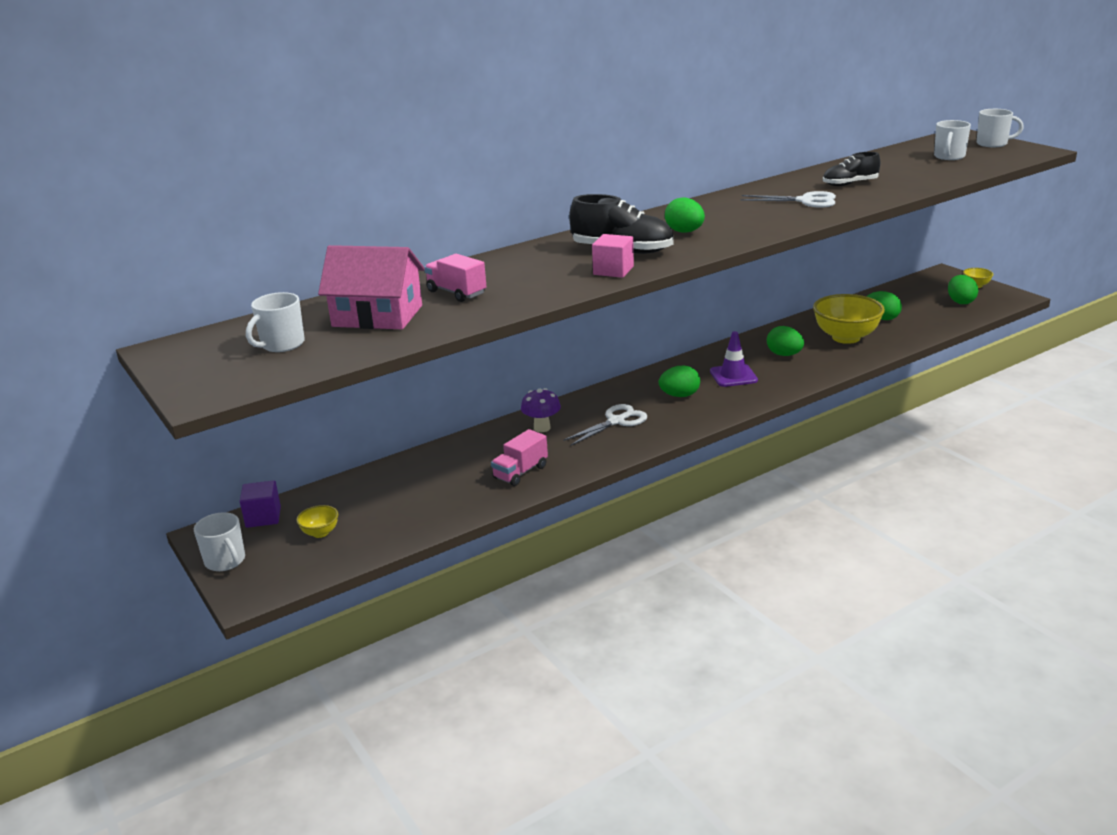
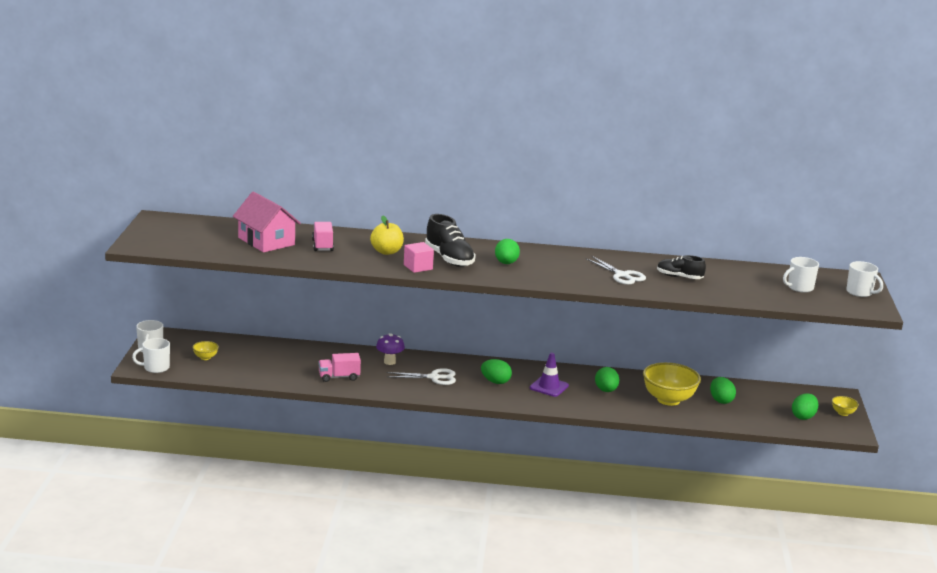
camera: 35 degrees right, 5 degrees down
(263, 517) = (193, 338): purple cube -> none
(281, 344) = (203, 237): white mug -> white mug (155, 368)
(542, 270) = (386, 252): none -> yellow apple

